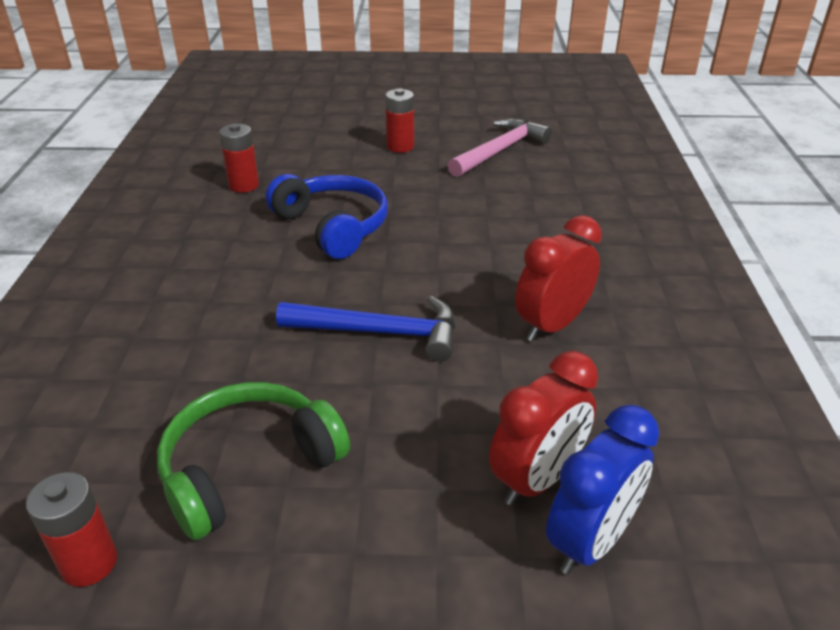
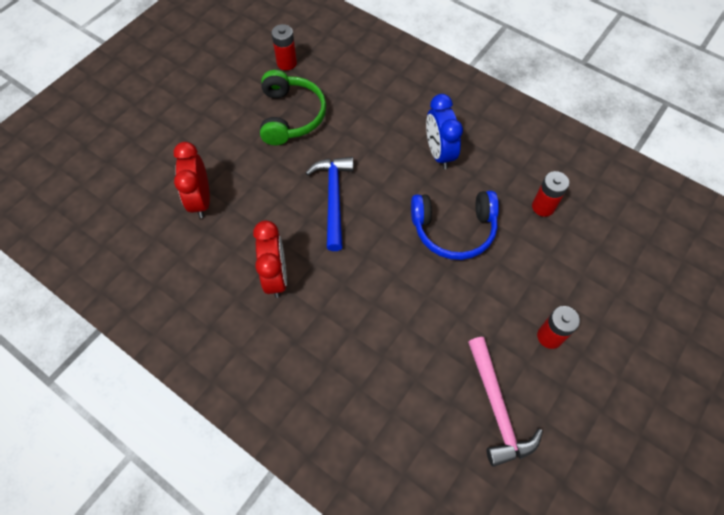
camera: 125 degrees right, 25 degrees up
(380, 333) = (333, 198): blue hammer -> blue hammer turned 135 degrees clockwise
(590, 541) = (163, 197): blue clock -> blue clock (439, 153)

